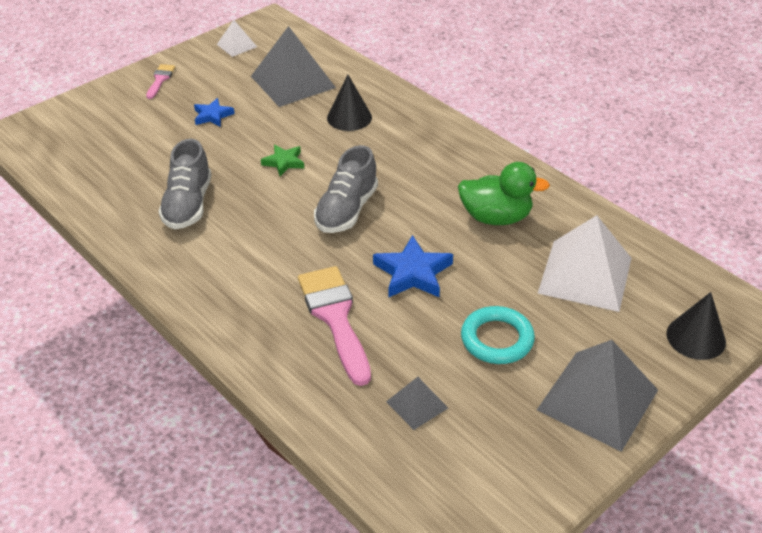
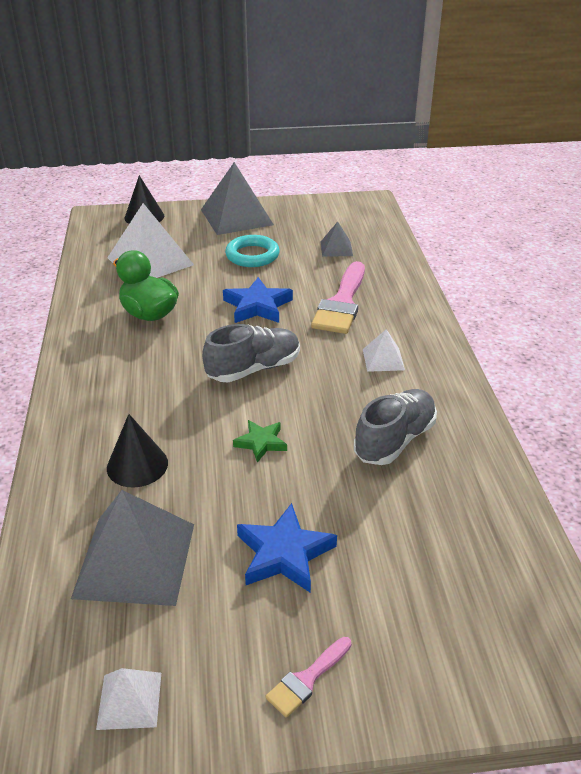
camera: 145 degrees left, 5 degrees down
(212, 115) = (284, 554): blue star -> blue star, size x1.62
(244, 270) = (383, 359): none -> white pyramid

